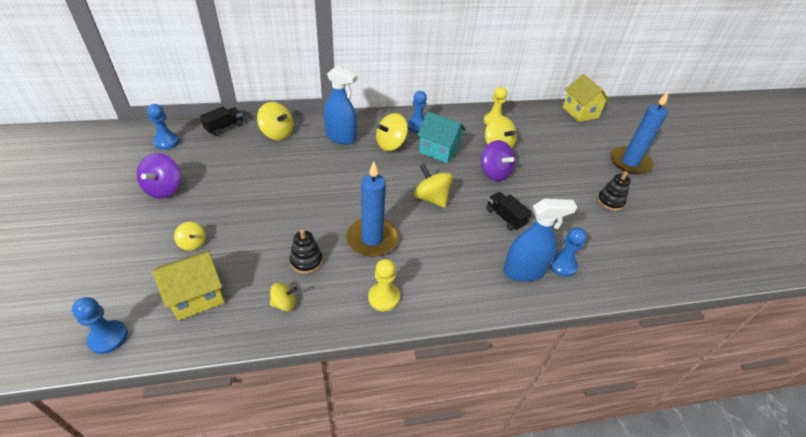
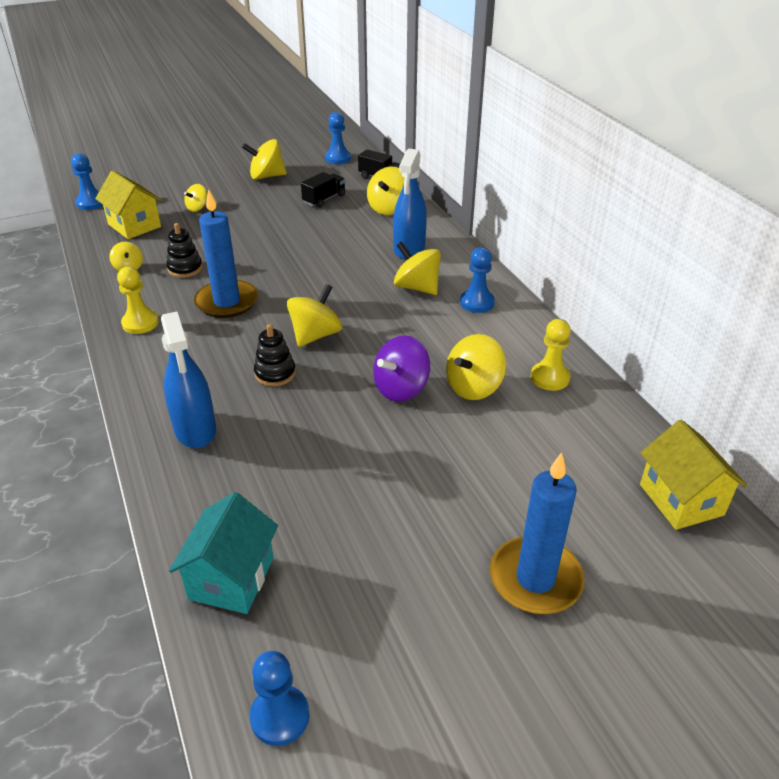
camera: 80 degrees right, 5 degrees down
(164, 189) = (266, 176): purple spinning top -> yellow spinning top
(439, 150) = (427, 329): turquoise house -> turquoise house (231, 578)
(505, 217) = (299, 406): black truck -> black truck (324, 199)
(562, 265) = (213, 469): blue pawn -> blue pawn (280, 716)
(580, 112) = (681, 499): yellow house -> yellow house turned 75 degrees counterclockwise
(610, 201) = (386, 536): black stacking toy -> black stacking toy (275, 373)

